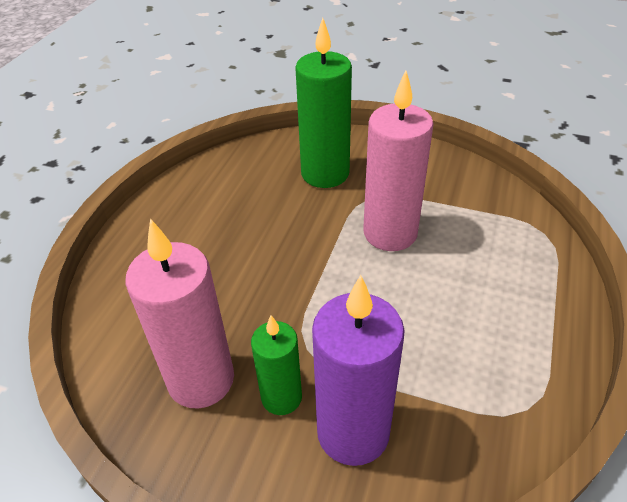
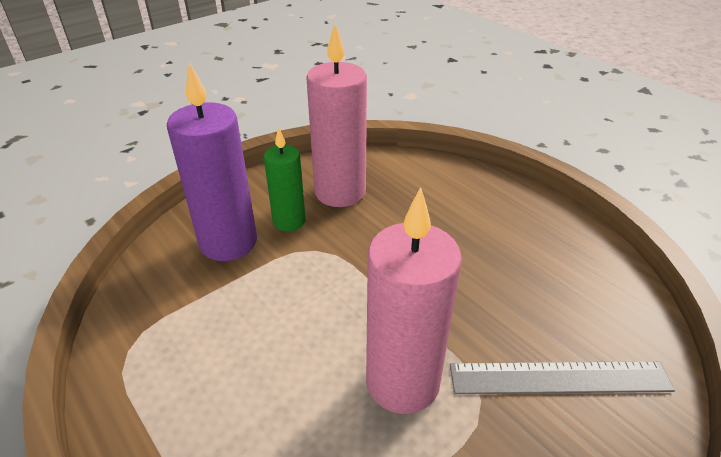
camera: 120 degrees right, 5 degrees down
(325, 173) = (559, 378): green candle -> grey ruler

